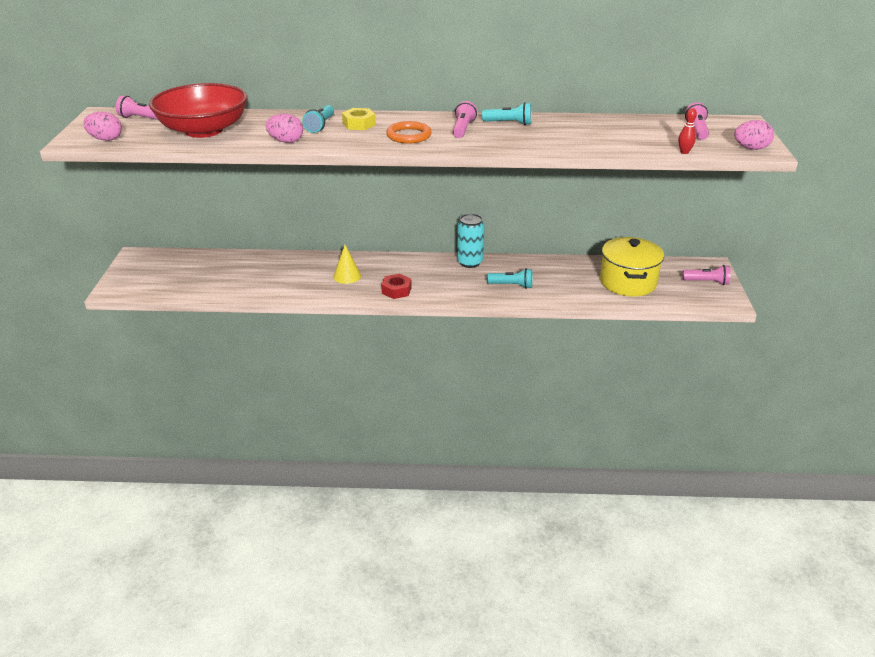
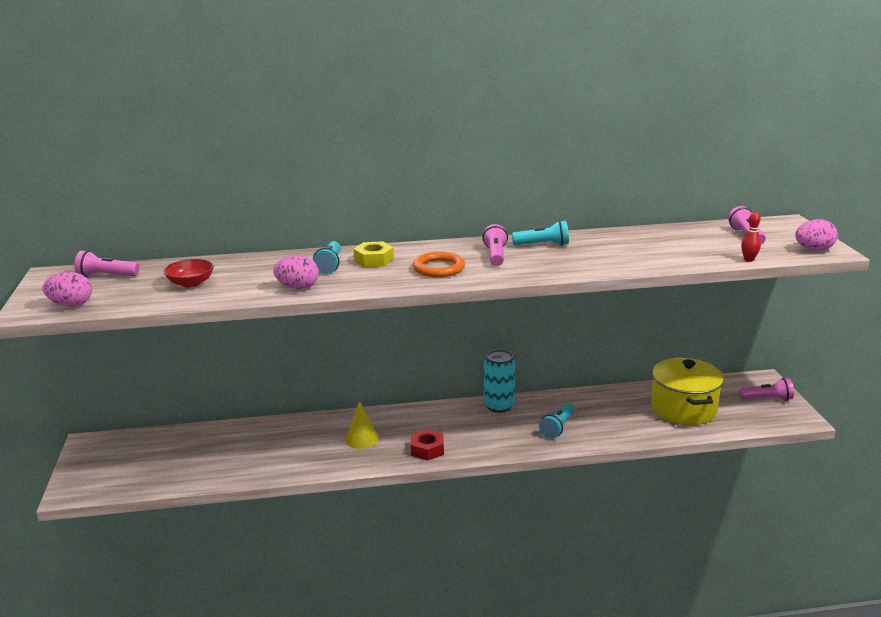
camera: 10 degrees left, 10 degrees down
(203, 130) = (190, 283): red bowl -> red bowl, size x0.43
(511, 285) = (557, 428): turquoise flashlight -> turquoise flashlight turned 120 degrees clockwise

